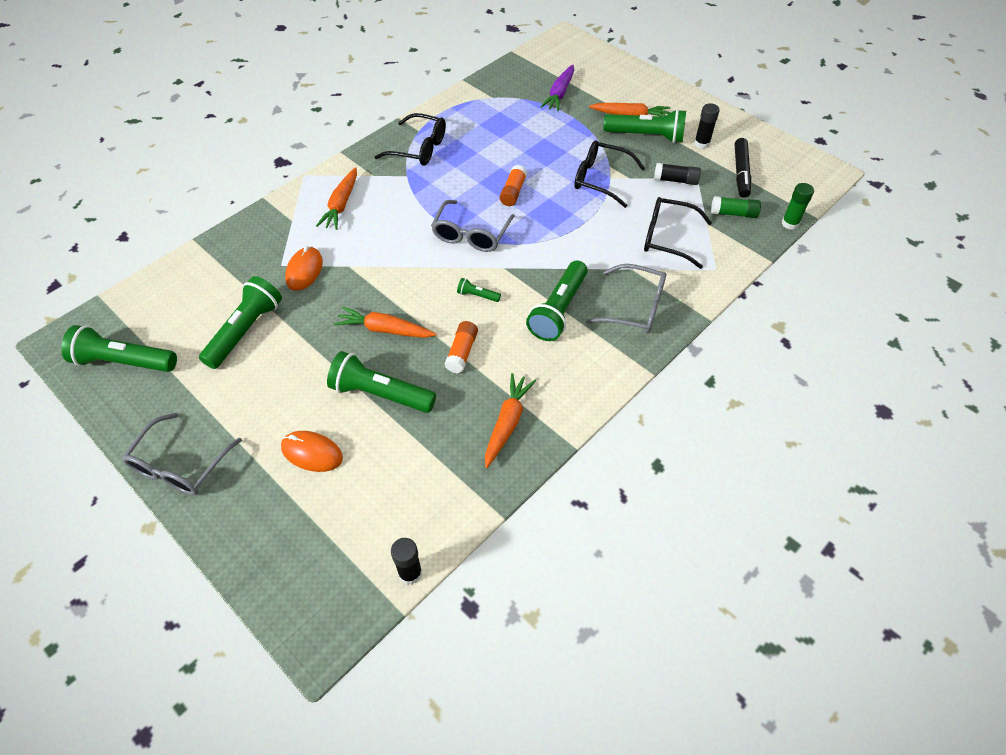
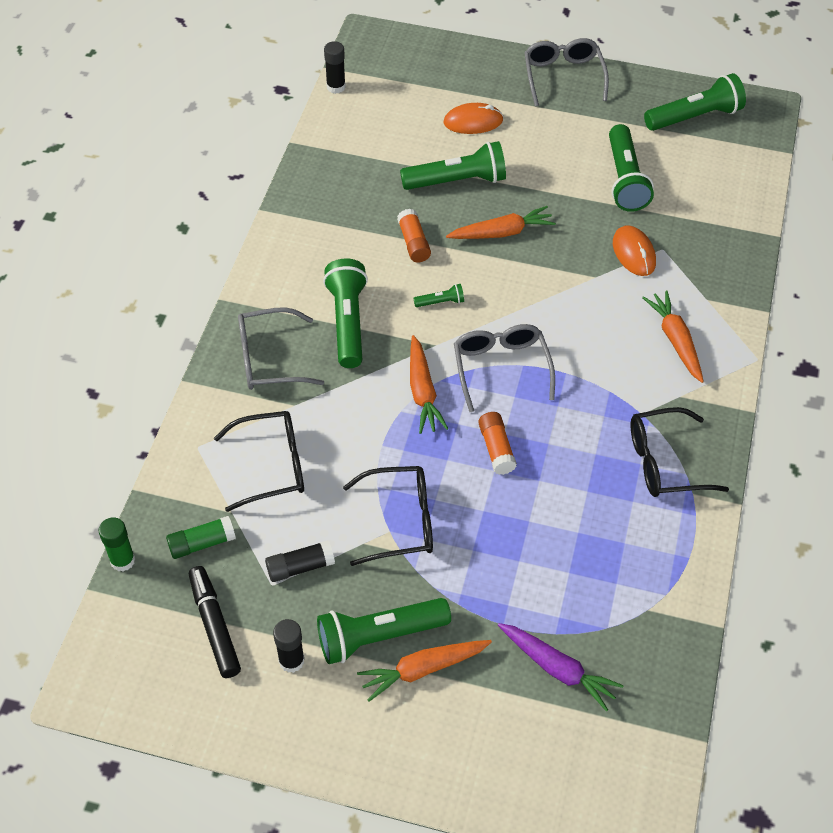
camera: 150 degrees right, 0 degrees up
(507, 423) = (330, 203): orange carrot -> orange carrot (423, 391)
(559, 94) = (557, 669): purple carrot -> purple carrot turned 135 degrees clockwise

